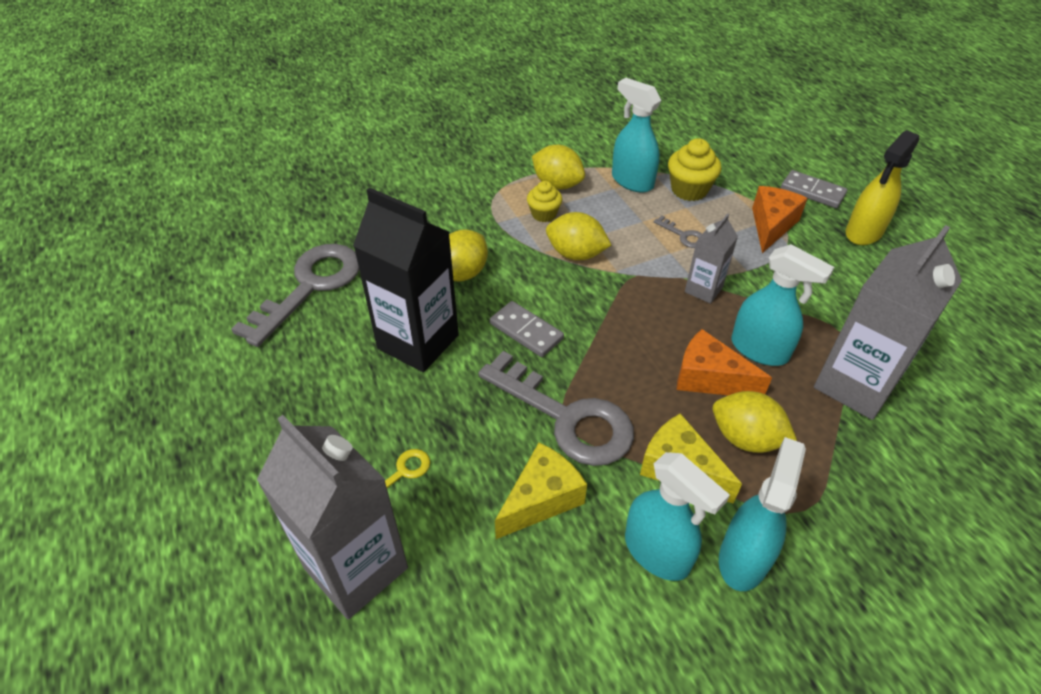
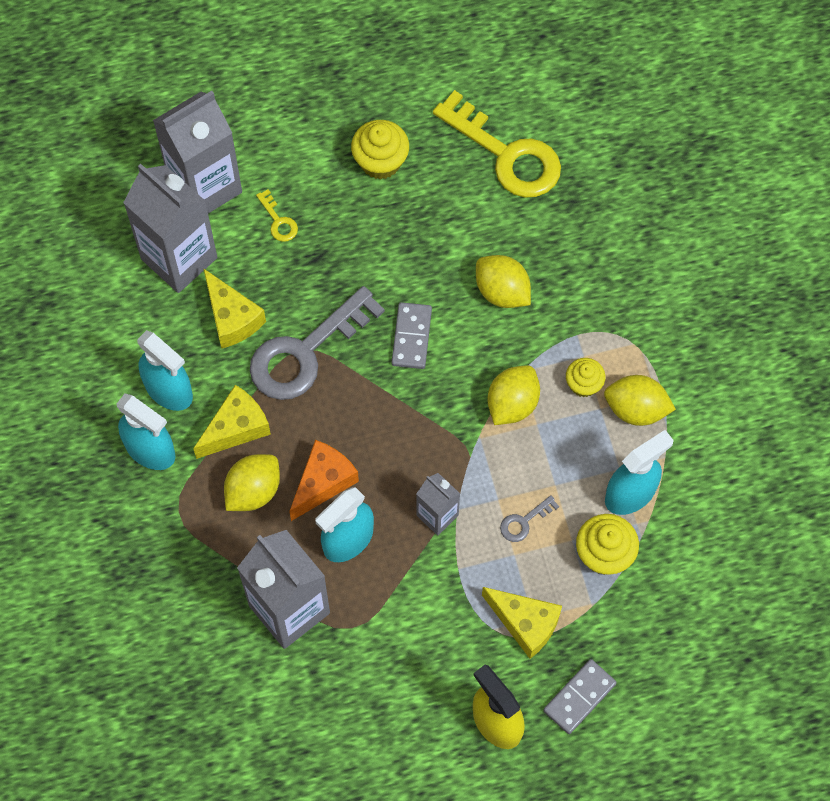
camera: 100 degrees right, 20 degrees up
(310, 286) = (506, 154): grey key -> yellow key
(318, 385) = (380, 161): none -> yellow cupcake
(418, 342) = (416, 243): black carton -> none
(468, 579) = (179, 258): none -> grey carton
(526, 331) = (412, 337): grey domino -> grey domino turned 45 degrees counterclockwise
(557, 184) = (636, 409): yellow lemon -> yellow lemon turned 60 degrees clockwise
(657, 552) = (169, 390): turquoise spray bottle -> turquoise spray bottle turned 105 degrees counterclockwise
(771, 225) = (525, 623): orange cheese -> yellow cheese

